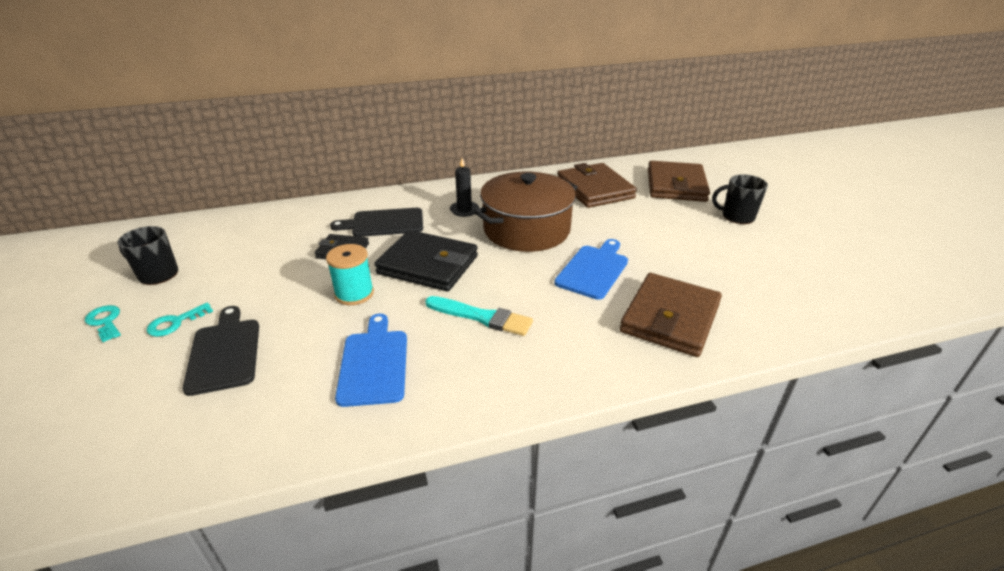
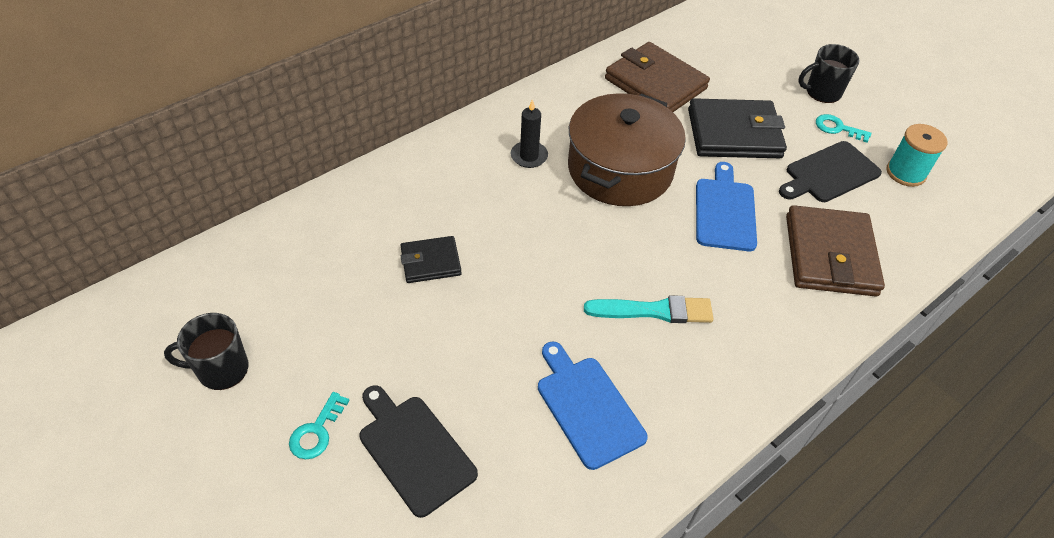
camera: 25 degrees left, 15 degrees up
(105, 321) = (224, 460): turquoise key -> turquoise key (837, 128)
(354, 294) = (495, 322): turquoise spool -> turquoise spool (905, 173)
(384, 223) = (447, 203): black cutting board -> black cutting board (829, 173)
(428, 265) = (547, 255): black wallet -> black wallet (734, 133)
(676, 185) = (738, 56): brown wallet -> none

